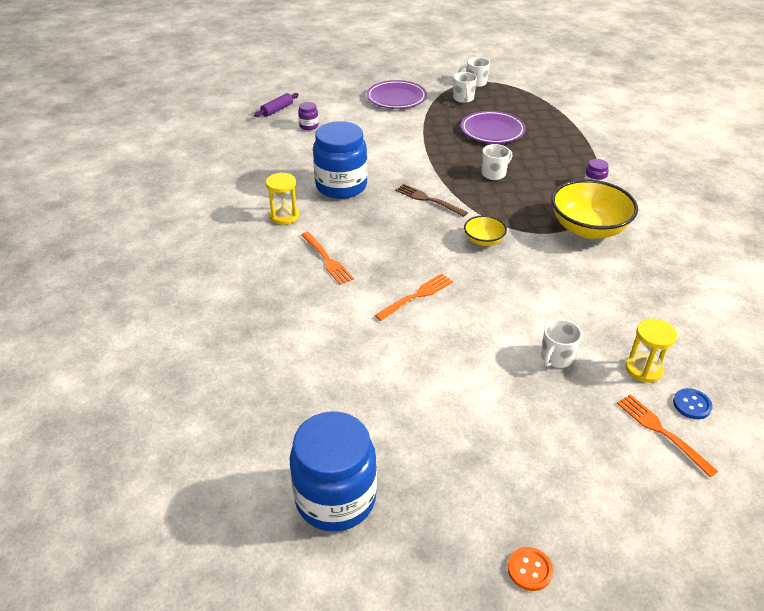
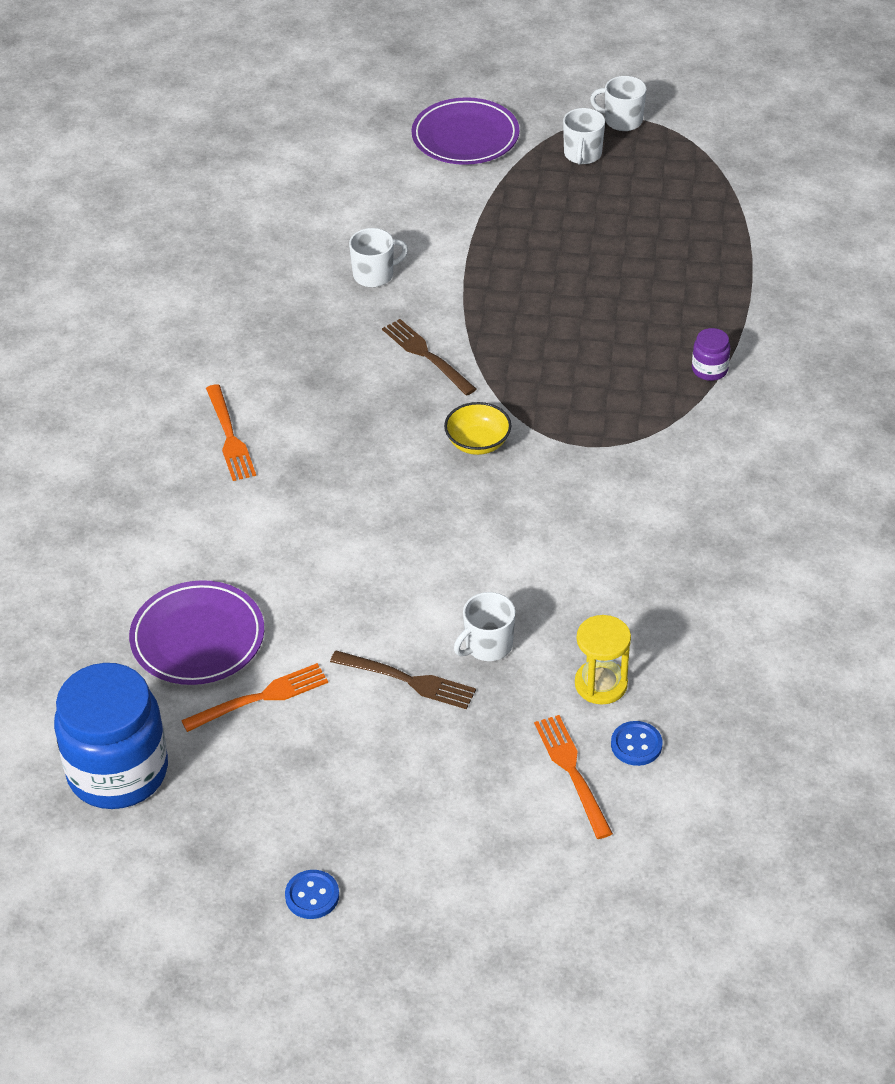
camera: 15 degrees right, 5 degrees up
(277, 110) = (252, 135): purple rolling pin -> none
(284, 216) = (193, 350): yellow hourglass -> none
(309, 126) = (293, 177): purple jar -> none
(341, 186) = (300, 308): blue jar -> none
(417, 296) = (335, 518): orange fork -> orange fork (261, 697)
(492, 131) = (598, 233): purple plate -> purple plate (197, 638)
(494, 173) = (556, 322): white mug -> white mug (374, 275)
(517, 390) = (408, 680): none -> brown fork
(529, 569) = (312, 896): orange button -> blue button
(588, 228) = (653, 448): yellow bowl -> none

